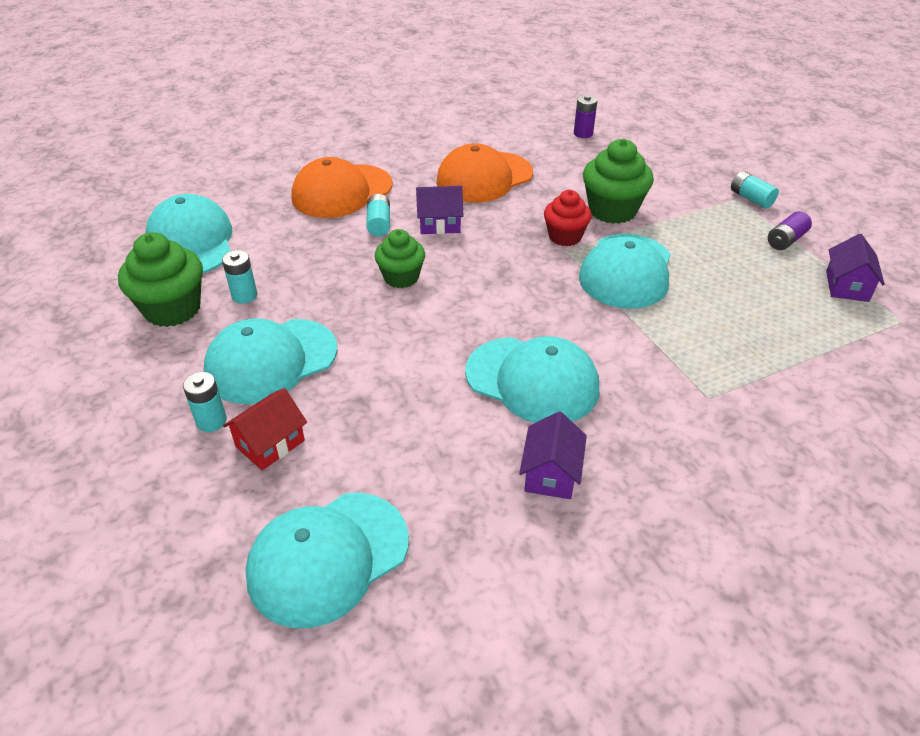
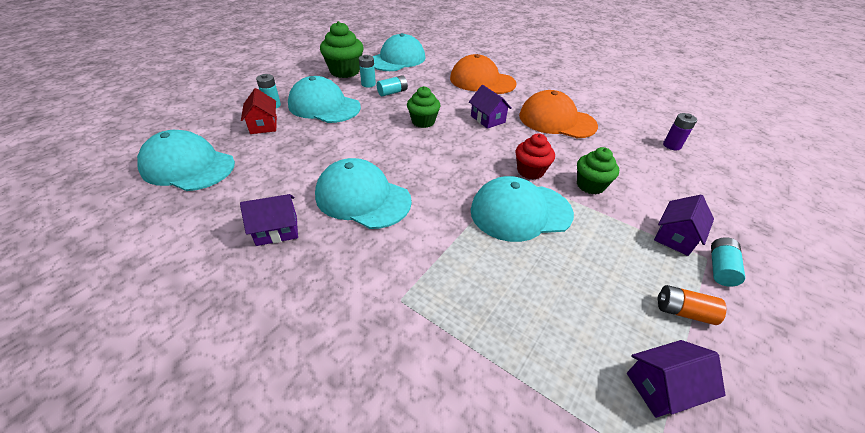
camera: 60 degrees right, 0 degrees up
(270, 444) = (263, 125): red house -> red house turned 60 degrees clockwise
(379, 224) = (465, 100): turquoise battery -> turquoise battery (392, 92)
(532, 380) = (362, 198): turquoise cap -> turquoise cap turned 120 degrees clockwise
(612, 210) = (590, 185): green cupcake -> green cupcake, size x0.66
(706, 200) = (675, 237): none -> purple house
(786, 240) = (683, 311): purple battery -> orange battery

